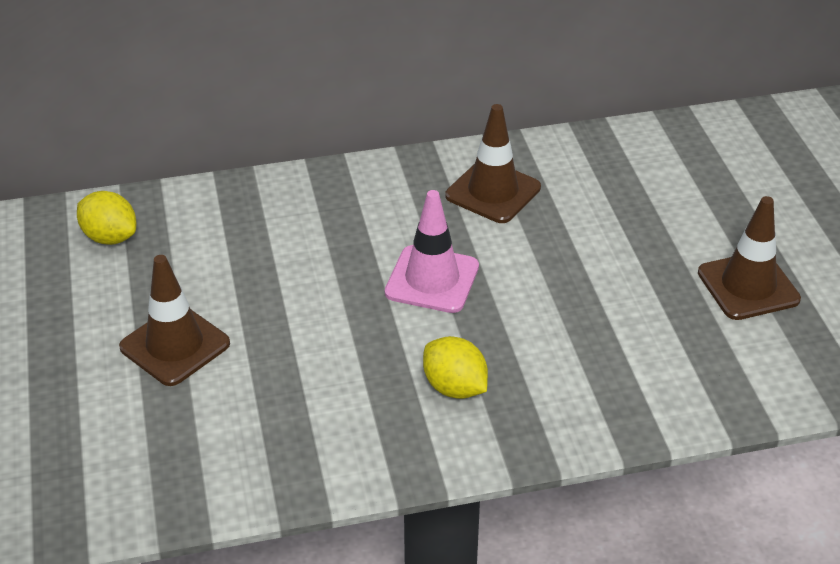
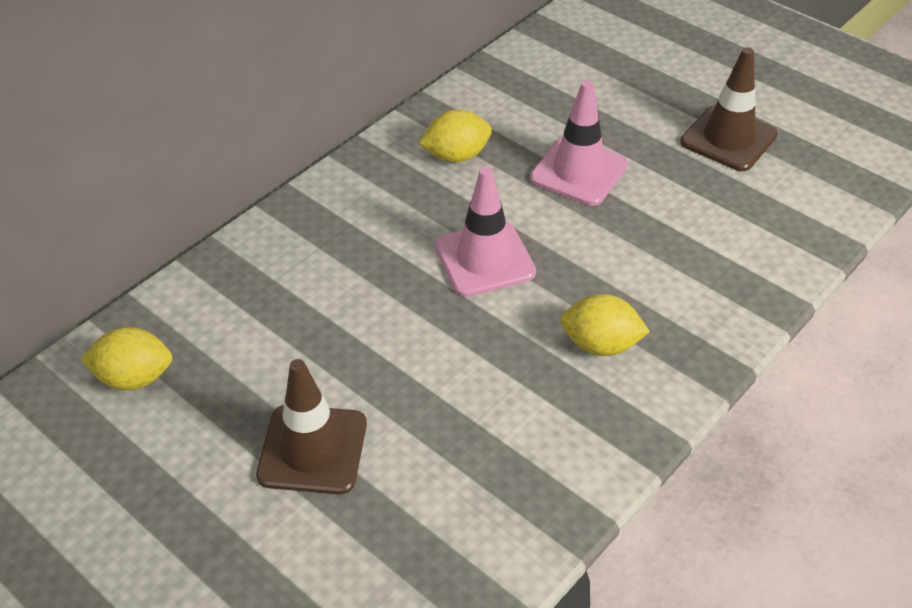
camera: 35 degrees left, 5 degrees up
(493, 192) = (456, 156): brown traffic cone -> yellow lemon
(581, 250) = (578, 172): none -> pink traffic cone

